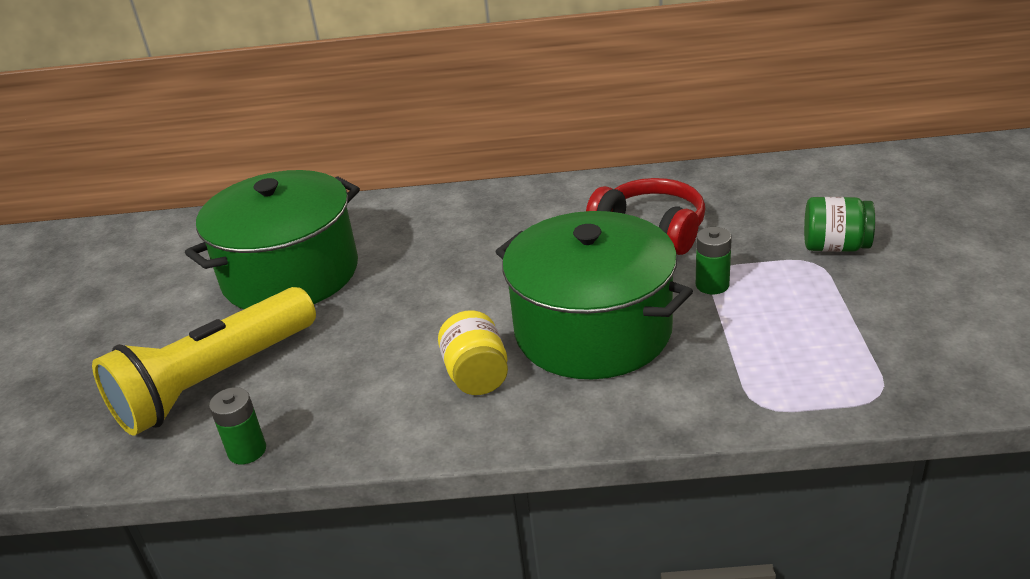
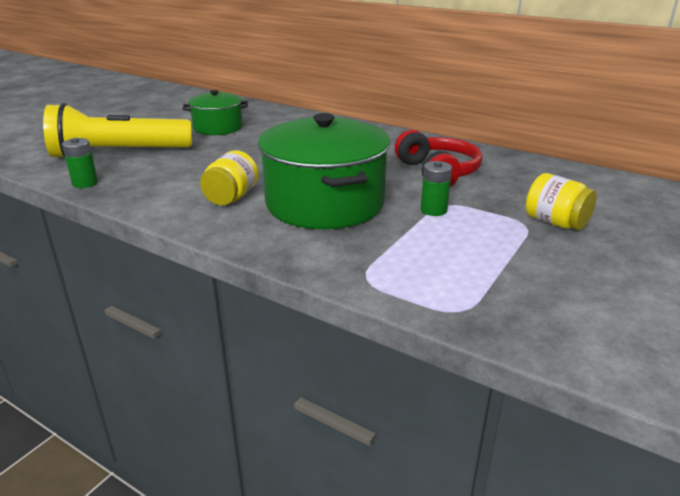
camera: 30 degrees right, 5 degrees down
(290, 274) = (218, 127): green pot -> green pot, size x0.56
(835, 246) = (555, 223): green jar -> yellow jar

